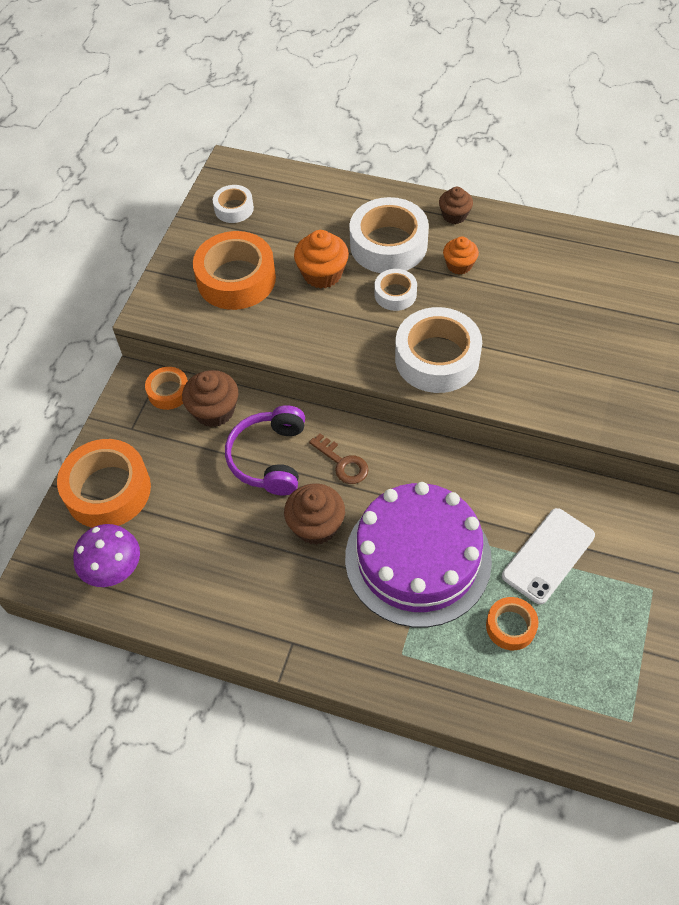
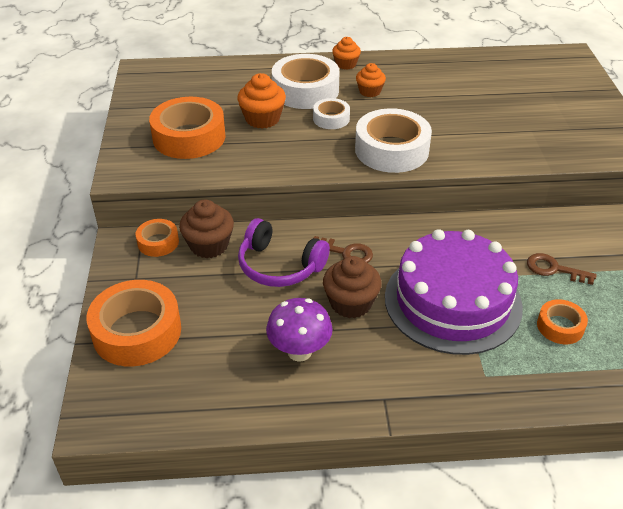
camera: 25 degrees left, 15 degrees down
(115, 571) = (178, 395): purple mushroom -> purple mushroom (299, 351)
(234, 208) = (160, 94): white tape -> none
(269, 458) = (279, 266): purple headphones -> purple headphones turned 45 degrees counterclockwise
(454, 215) = (346, 64): brown cupcake -> orange cupcake
(548, 555) = (554, 269): white phone -> brown key

